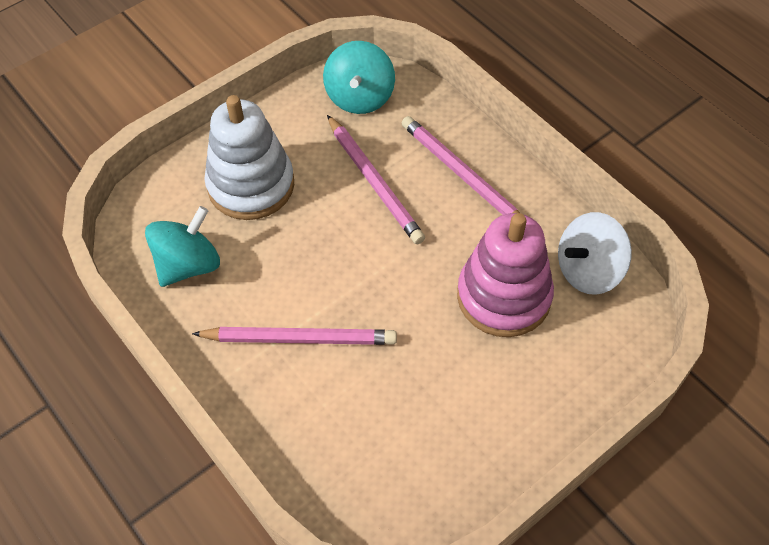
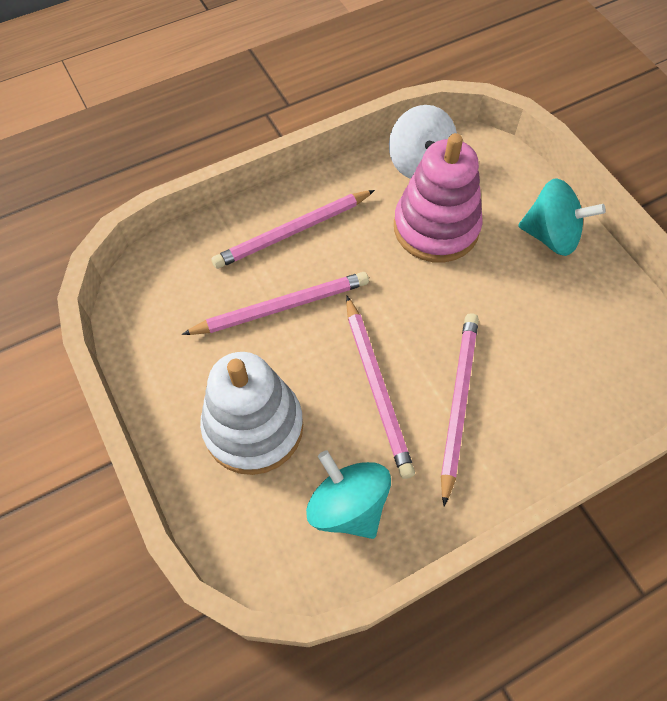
camera: 80 degrees left, 5 degrees up
(304, 269) = (376, 387): none -> pink pencil
(360, 97) = (162, 302): turquoise spinning top -> turquoise spinning top (550, 236)

